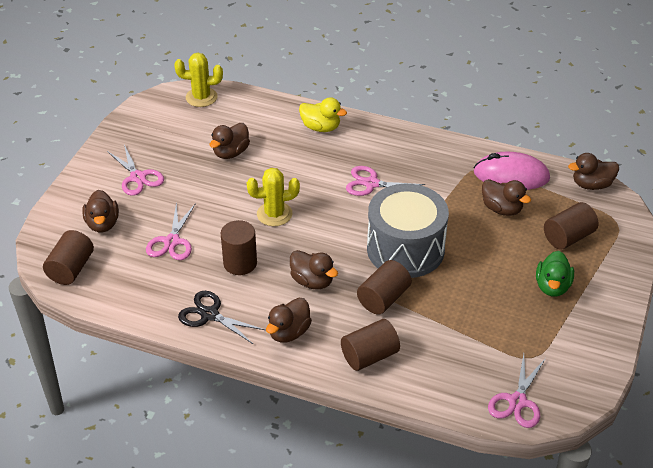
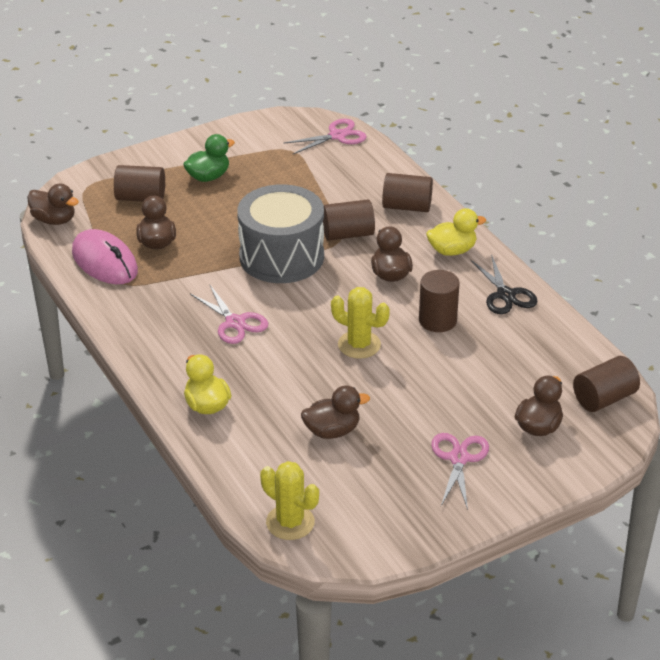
camera: 140 degrees left, 5 degrees down
(172, 241) = (483, 372): pink scissors -> none
(289, 332) = (452, 250): brown duck -> yellow duck

